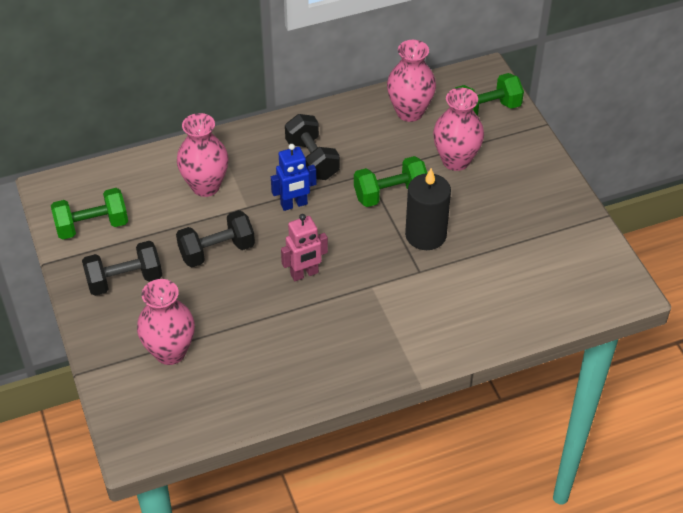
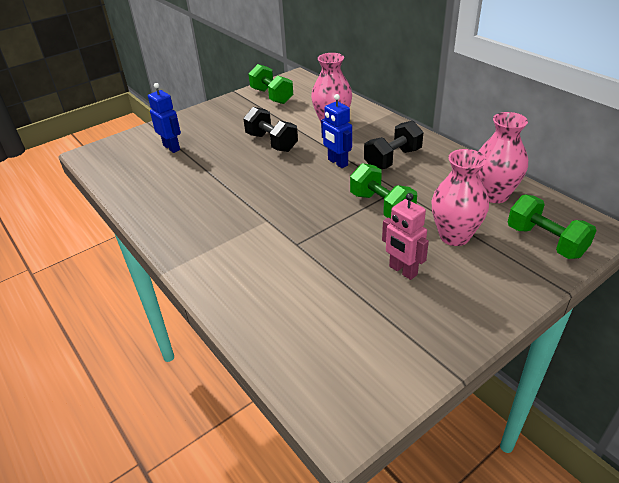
camera: 75 degrees right, 10 degrees down
(124, 280) = (230, 117): black dumbbell -> none
(170, 352) = (172, 147): pink vase -> blue robot
(304, 274) = (266, 184): pink robot -> pink robot (402, 271)
(425, 235) = (343, 238): black candle -> none

